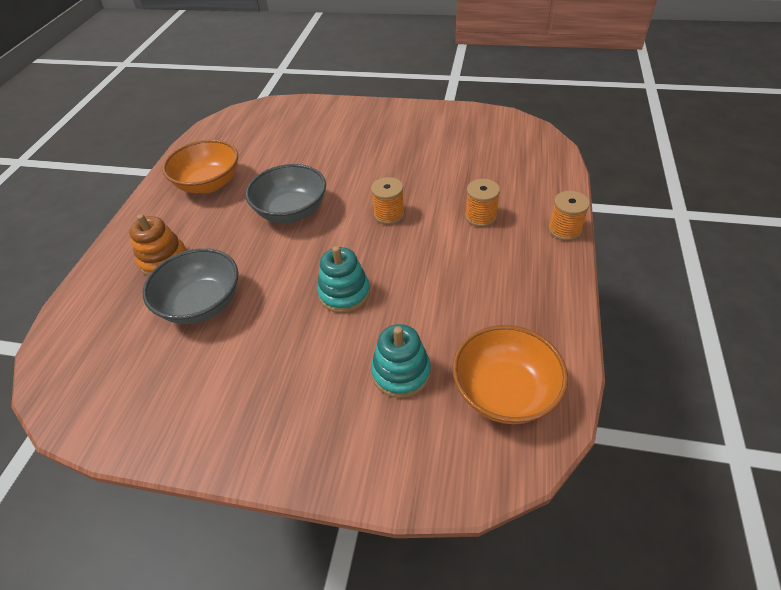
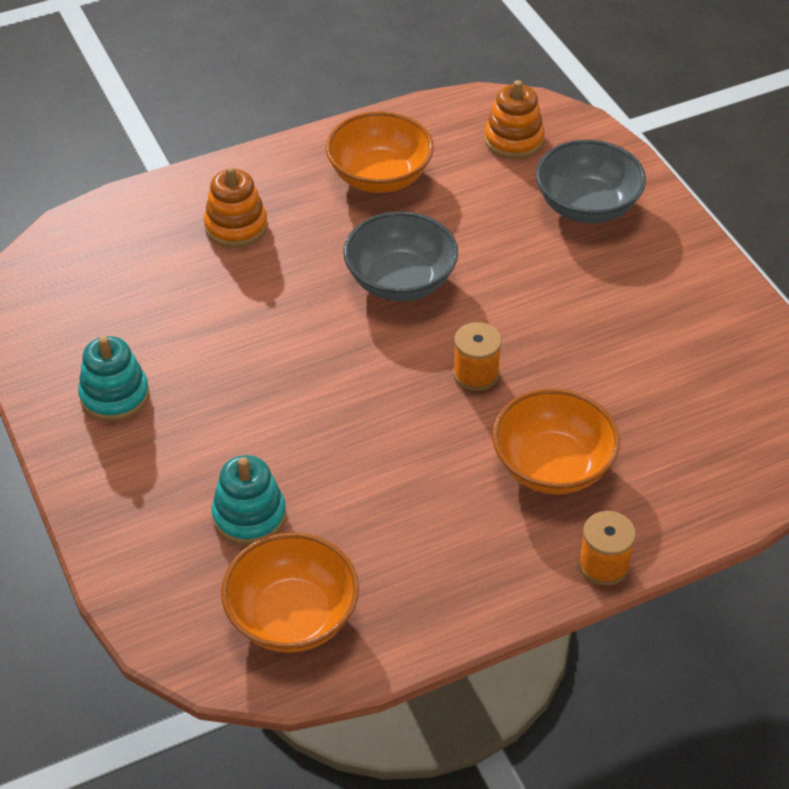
camera: 50 degrees right, 0 degrees up
(202, 304) = (206, 300): grey bowl -> grey bowl (587, 206)
(250, 128) = (513, 140): none -> orange stacking toy
(344, 293) = (316, 407): turquoise stacking toy -> turquoise stacking toy (115, 396)
(480, 216) = (552, 466): orange spool -> orange bowl

